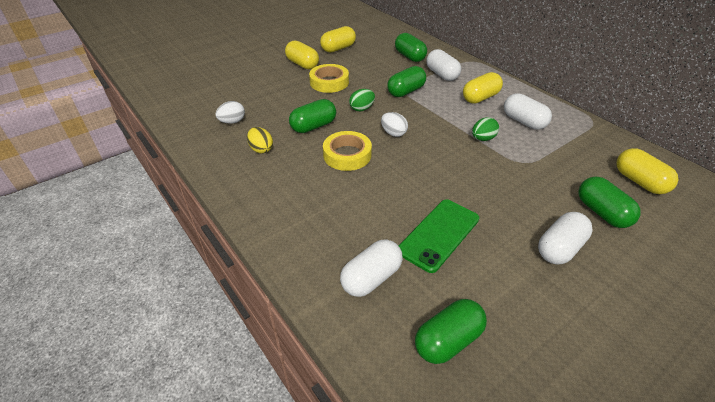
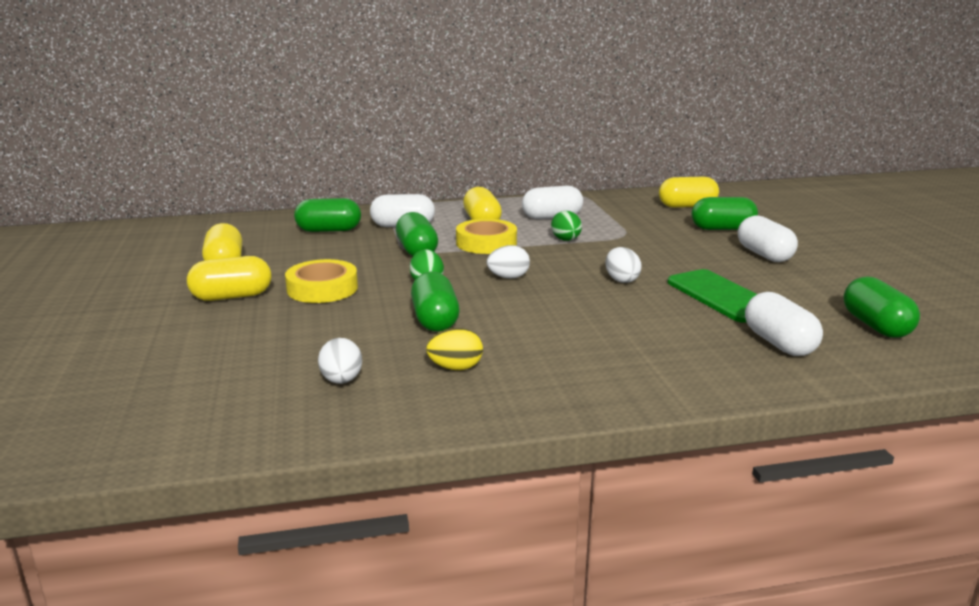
camera: 65 degrees left, 20 degrees down
(347, 155) = (531, 312): yellow tape -> yellow tape (486, 243)
(429, 179) = (621, 280): none -> white egg

